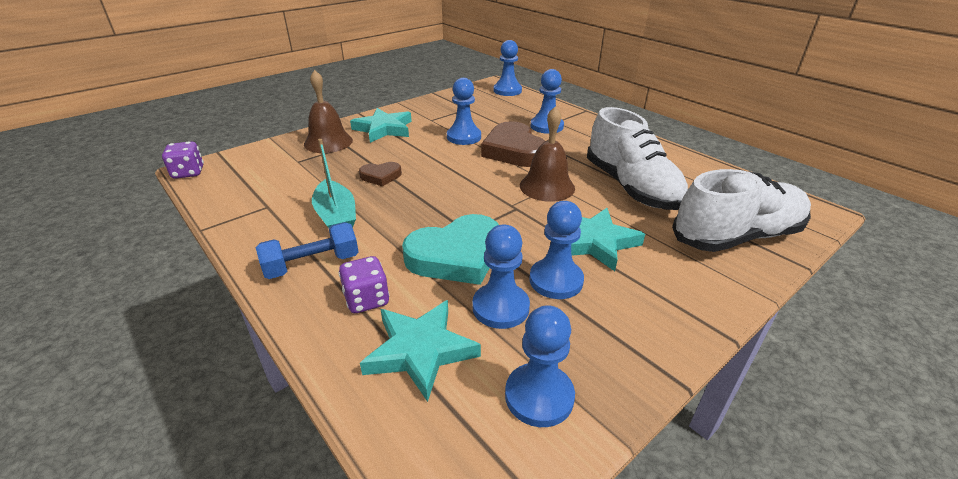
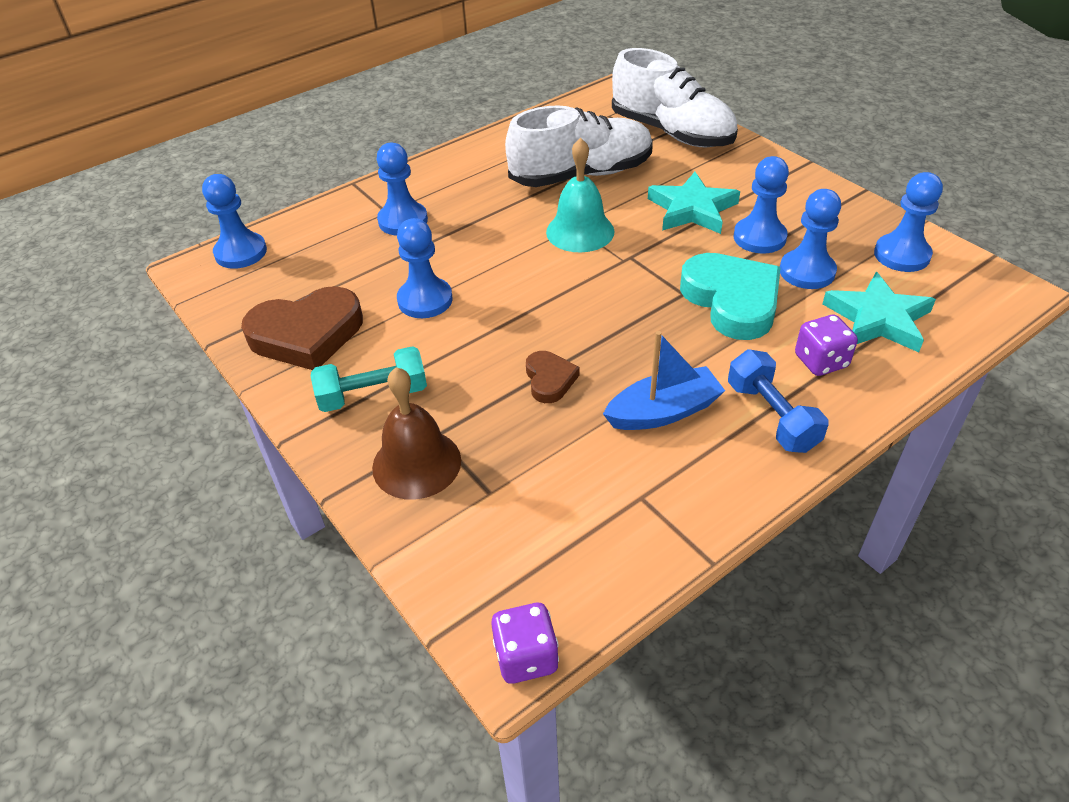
camera: 85 degrees left, 10 degrees up
(336, 216) = (663, 412): turquoise boat -> blue boat
(384, 129) = (373, 395): turquoise star -> turquoise dumbbell
(514, 150) = (478, 253): brown heart -> brown heart (307, 334)
(547, 186) = (580, 231): brown bell -> turquoise bell
(736, 236) = (671, 132): white shoe -> white shoe turned 150 degrees clockwise

